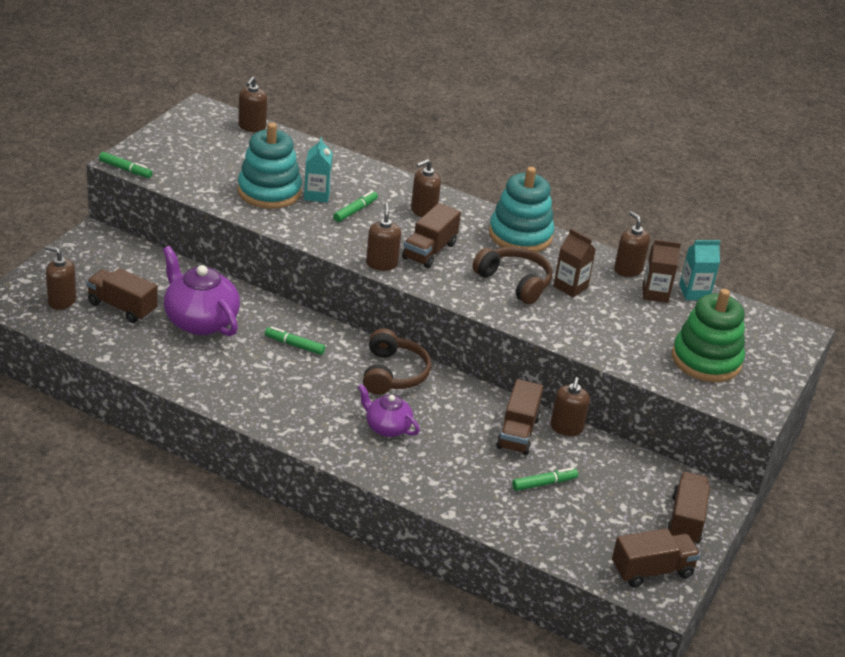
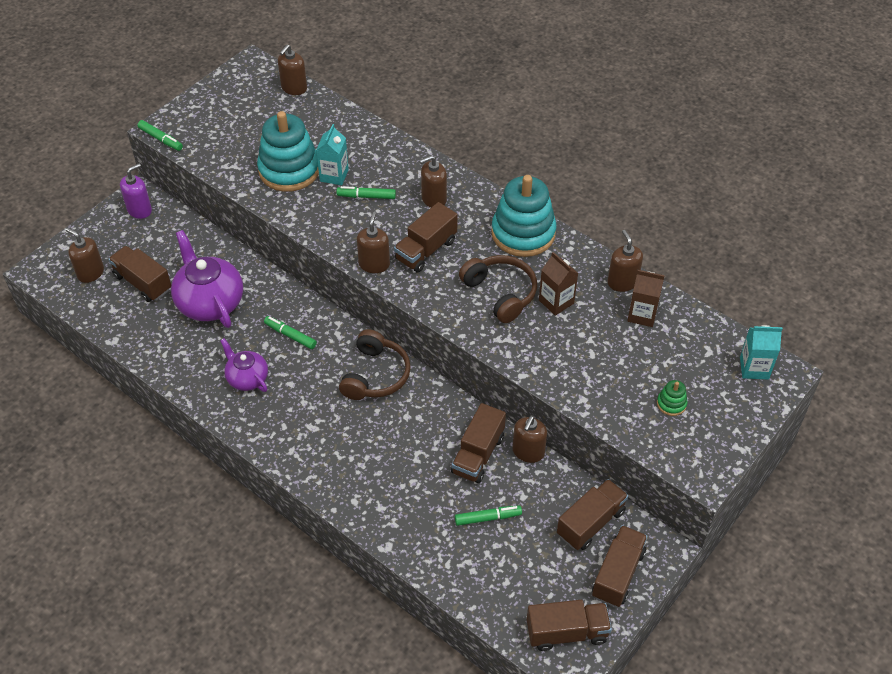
camera: 15 degrees right, 15 degrees up
(99, 246) = (139, 210): none -> purple soap dispenser
(355, 211) = (366, 196): green marker -> green marker turned 135 degrees counterclockwise
(387, 427) = (353, 439): purple teapot -> purple teapot (247, 378)
(645, 481) = (590, 523): none -> brown truck
(694, 292) = (684, 315): turquoise carton -> turquoise carton (754, 368)
(706, 360) = (671, 404): green stacking toy -> green stacking toy, size x0.41

